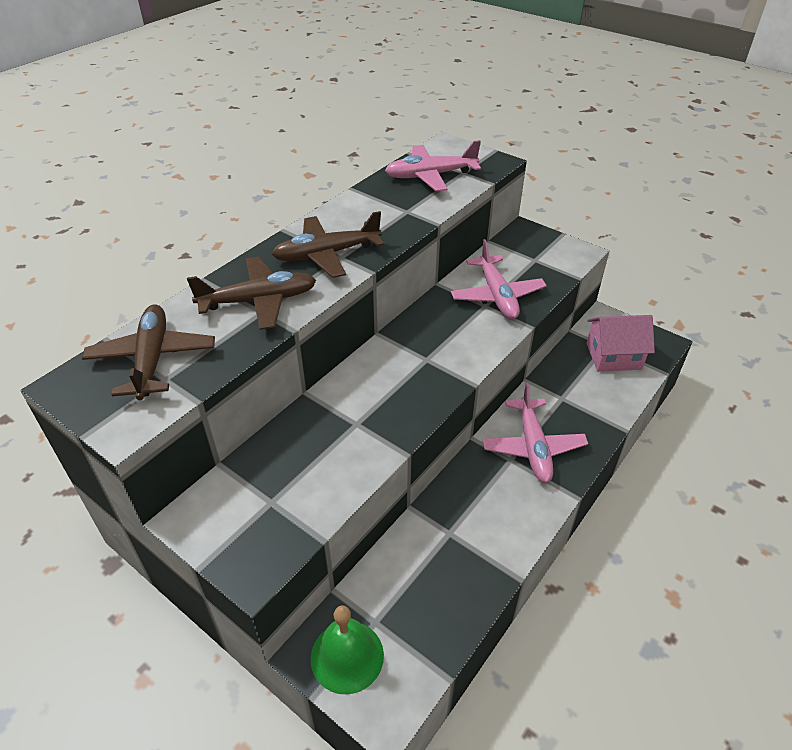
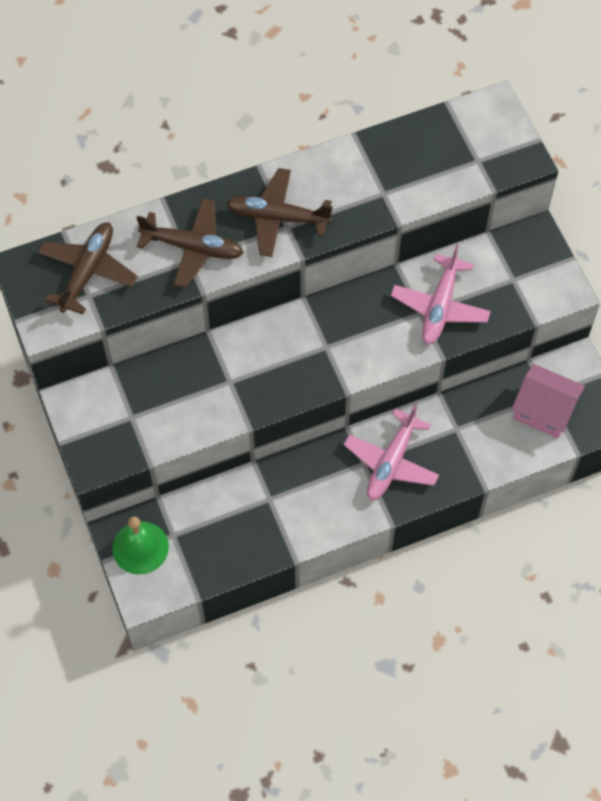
camera: 30 degrees right, 20 degrees up
(430, 176) = (441, 151): pink plane -> none

